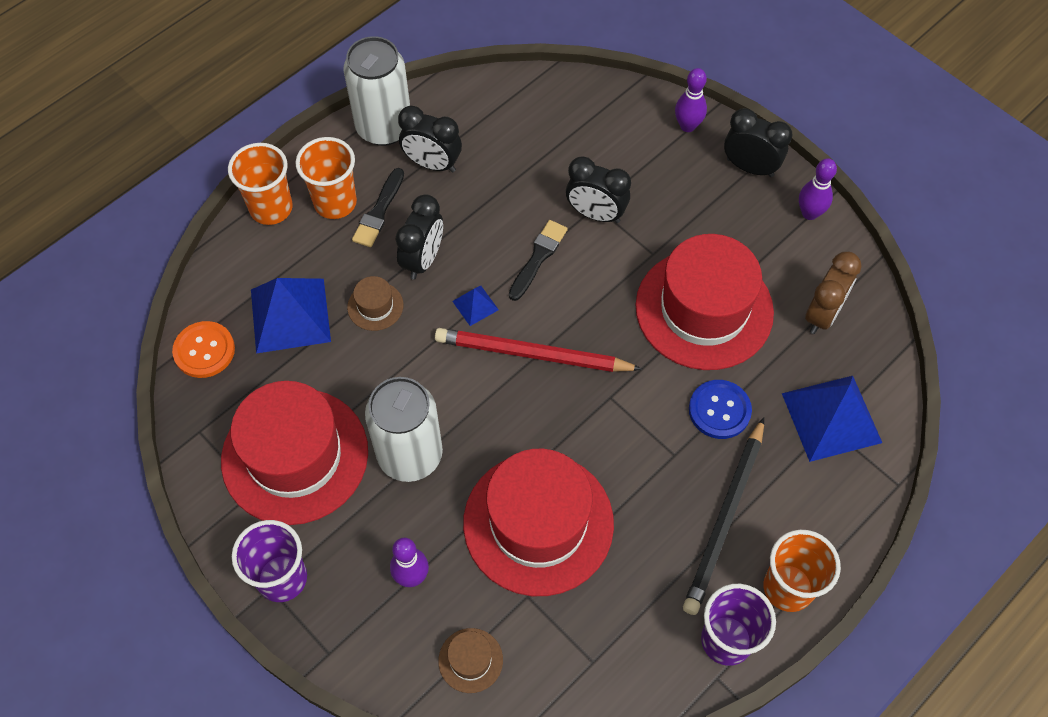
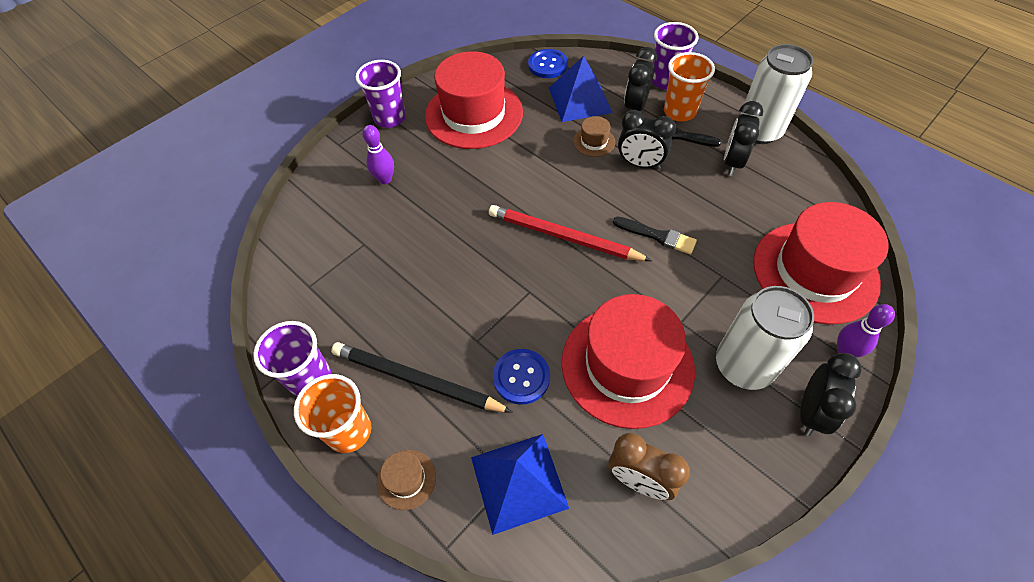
camera: 90 degrees right, 5 degrees down
(204, 350) = (547, 65): orange button -> blue button
(271, 208) = (665, 81): orange cup -> purple cup
(410, 455) = (475, 171): white can -> white can (743, 366)
(470, 660) = (322, 215): brown hat -> brown hat (406, 479)
(475, 305) = (604, 198): blue pyramid -> none
(533, 354) = (564, 237): red pencil -> red pencil turned 75 degrees counterclockwise
(538, 523) = (419, 248): red hat -> red hat (815, 272)
(595, 214) = (713, 275): black clock -> black clock (635, 107)
(809, 213) = (768, 473): purple bowling pin -> none

